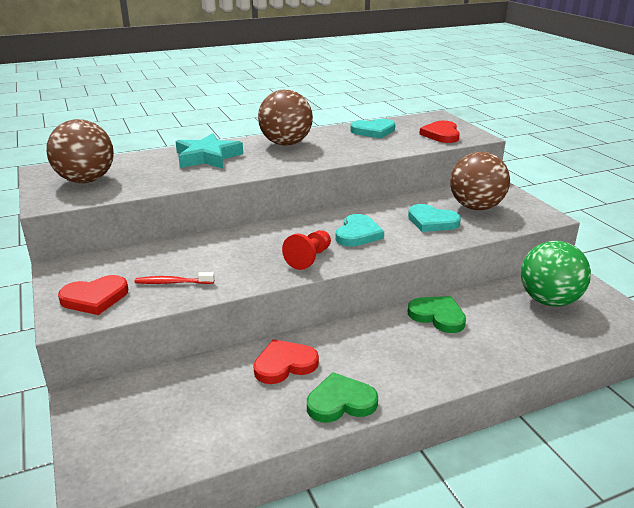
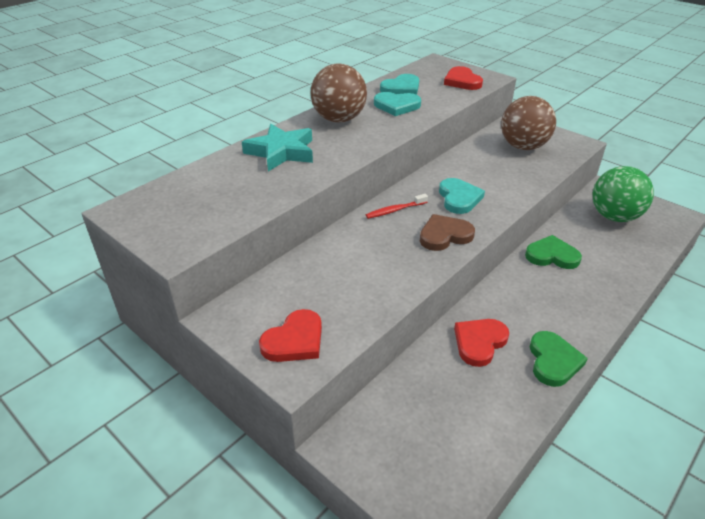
camera: 25 degrees left, 10 degrees up
(86, 180) = (186, 211): brown ball -> none
(172, 282) = (351, 299): red toothbrush -> red toothbrush (395, 210)
(309, 258) = (444, 235): red pawn -> brown heart
(341, 402) = (553, 361): green heart -> green heart turned 135 degrees clockwise
(432, 221) = (504, 170): turquoise heart -> turquoise heart (396, 106)

